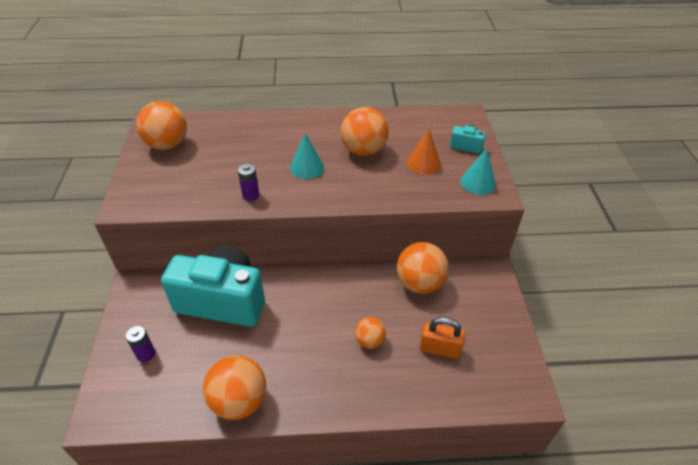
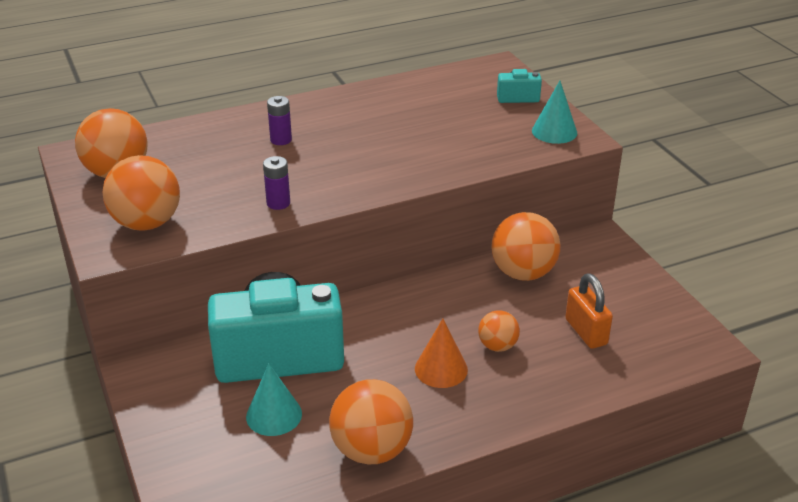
camera: 20 degrees left, 10 degrees down
(146, 354) = (210, 438): purple battery -> purple battery (281, 140)
(307, 167) = (332, 159): turquoise cone -> turquoise cone (274, 415)
(363, 150) = (393, 127): orange ball -> orange ball (147, 223)
(424, 163) = (477, 125): orange cone -> orange cone (441, 369)
(439, 349) = (586, 332): orange padlock -> orange padlock turned 75 degrees clockwise

